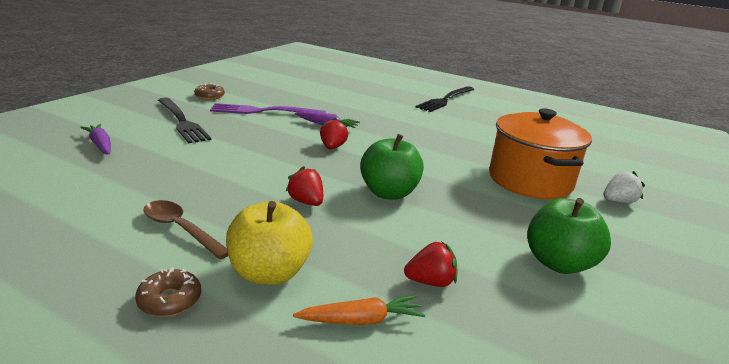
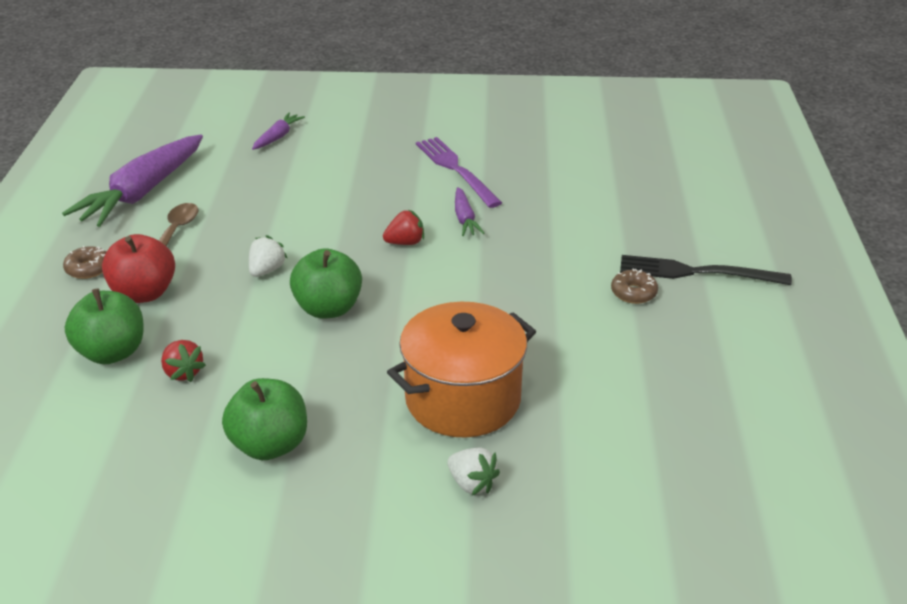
camera: 65 degrees right, 10 degrees up
(66, 228) = (142, 192): none -> purple carrot
(182, 121) = (370, 144): black fork -> none
(209, 96) = (457, 126): brown donut -> brown donut (633, 293)
(269, 273) = (144, 293): yellow apple -> red apple
(306, 202) = (266, 270): red strawberry -> white strawberry
(361, 320) = (112, 352): orange carrot -> green apple

